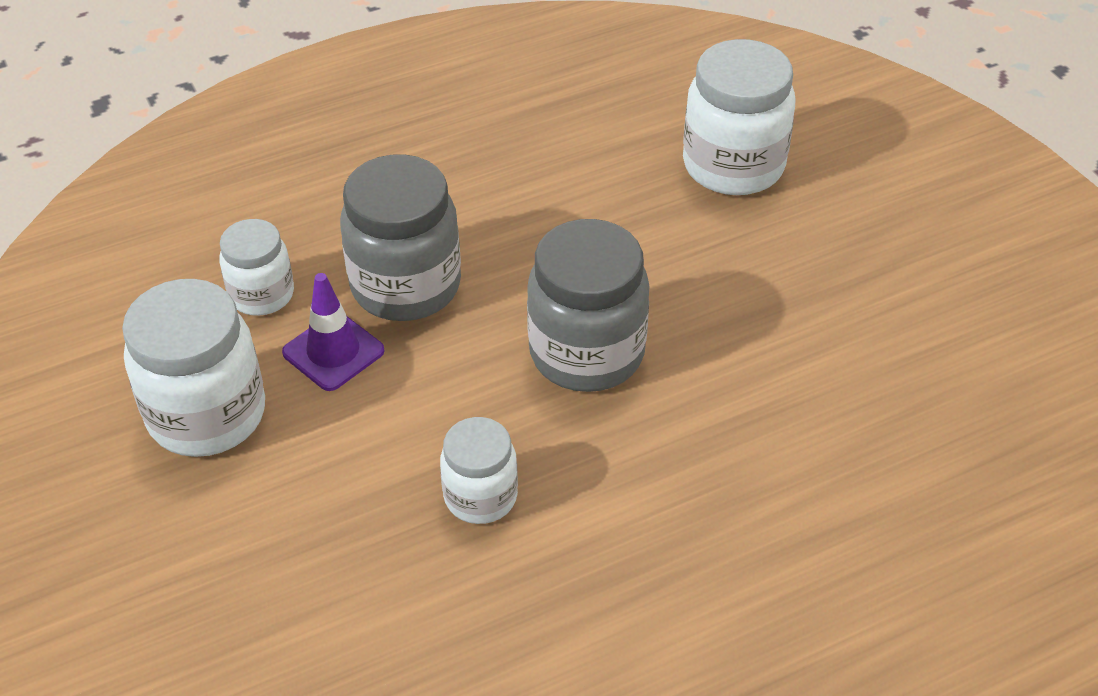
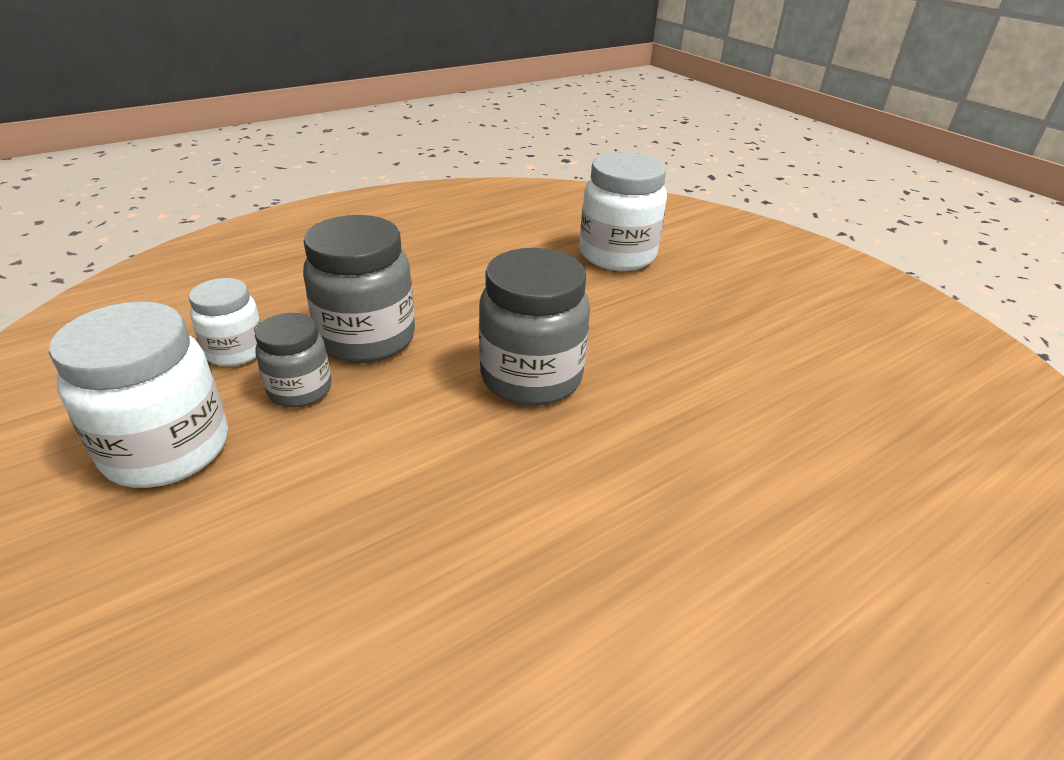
camera: 10 degrees left, 10 degrees down
(333, 352) = (300, 390): purple traffic cone -> grey jar
(480, 497) = (449, 503): white jar -> none

